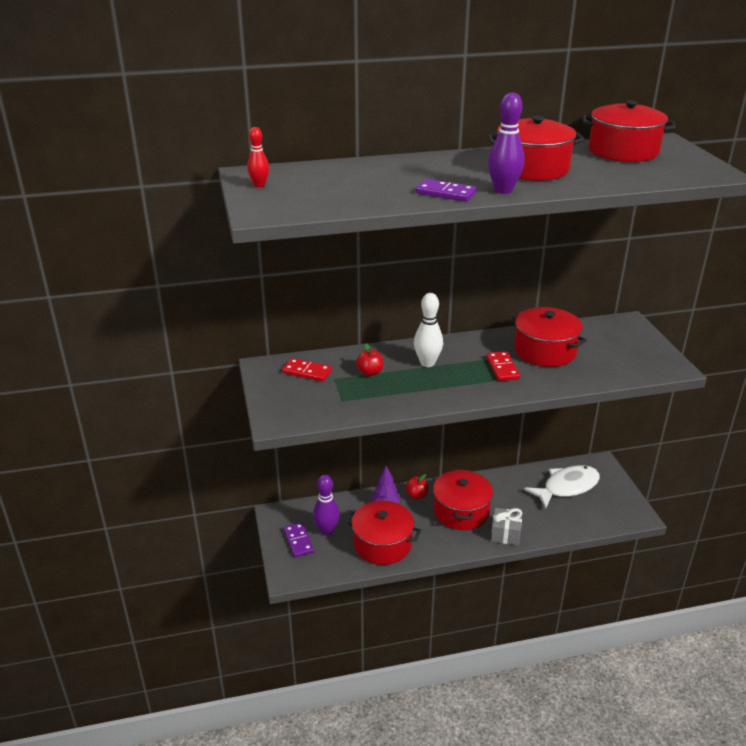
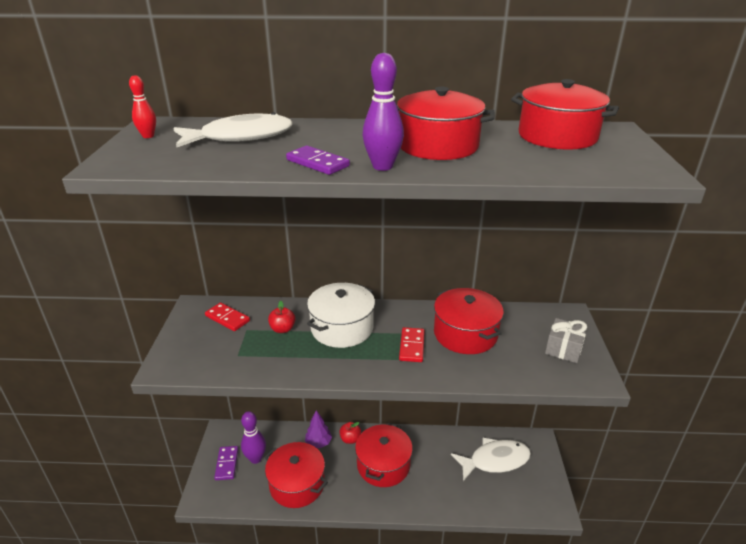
camera: 15 degrees right, 0 degrees up
(349, 178) = (240, 137): none -> white fish
(427, 363) = (342, 328): white bowling pin -> white pot
(505, 534) = (415, 500): grey gift -> grey gift (563, 349)

